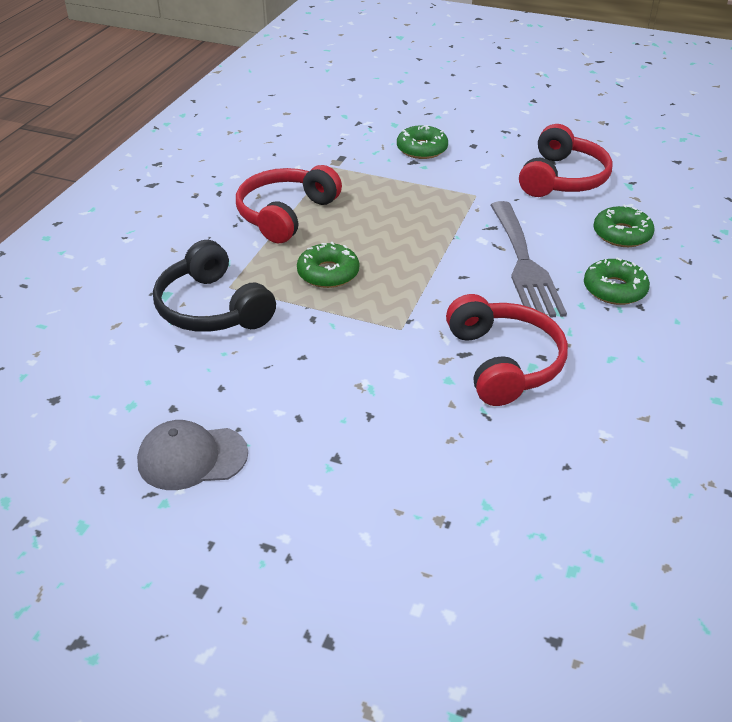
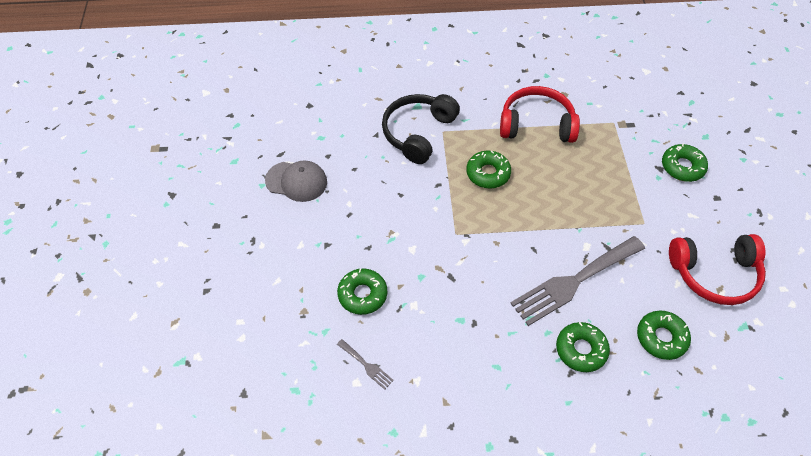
camera: 65 degrees right, 15 degrees up
(192, 458) = (296, 181): grey cap -> grey cap turned 135 degrees clockwise
(445, 445) = (362, 295): none -> green donut
(503, 362) = (455, 302): red headphones -> none
(562, 476) = (366, 365): none -> grey fork

